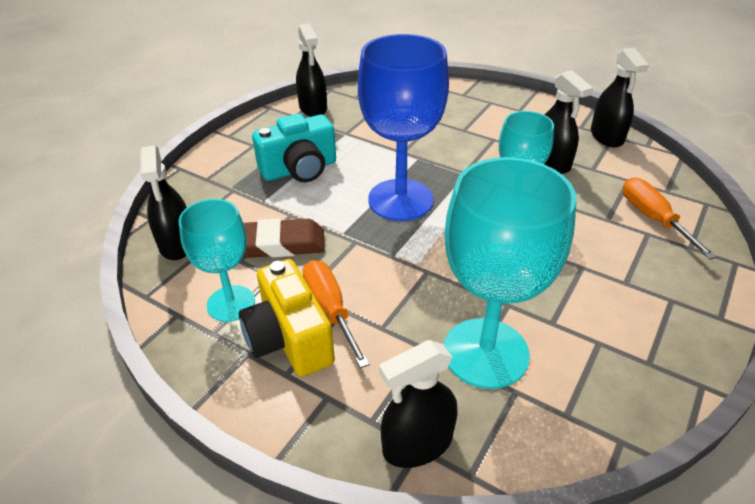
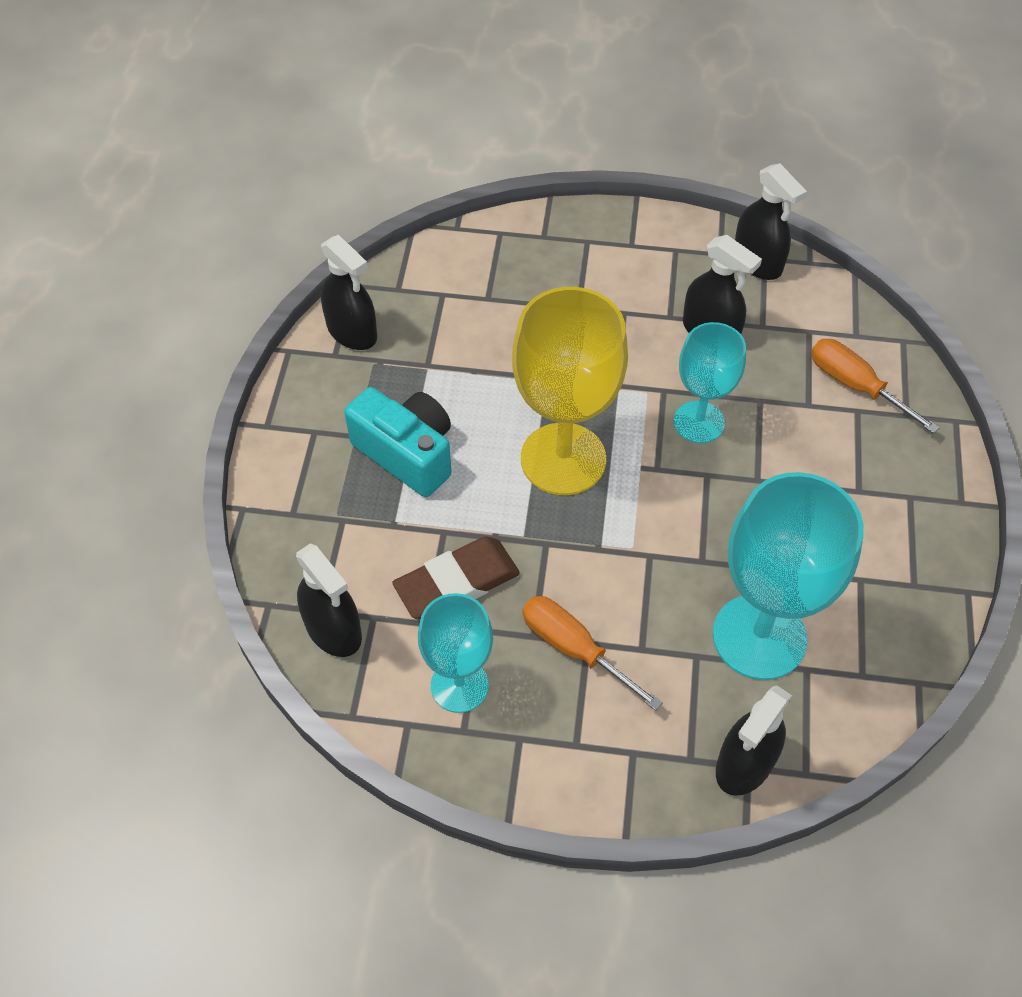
camera: 25 degrees left, 15 degrees up
(289, 339) = (553, 703): yellow camera -> none
(299, 169) = (407, 453): turquoise camera -> turquoise camera turned 90 degrees counterclockwise
(400, 200) = (563, 459): blue goblet -> yellow goblet

